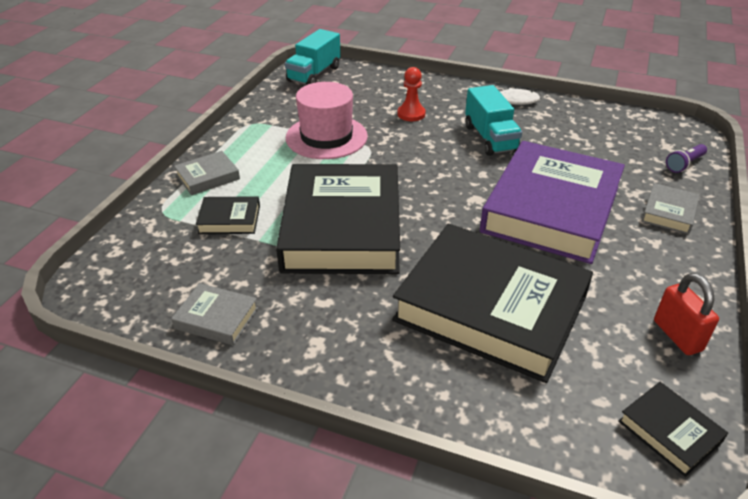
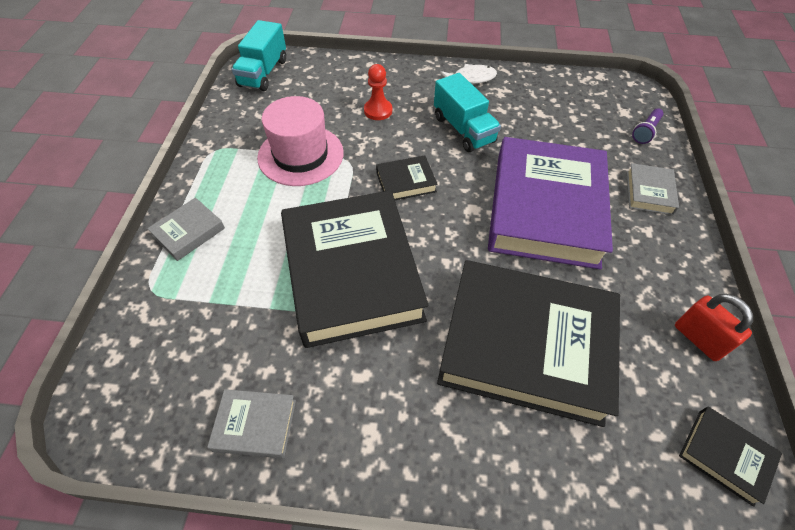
camera: 15 degrees left, 15 degrees up
(229, 219) = (229, 286): black book -> black book (406, 182)

